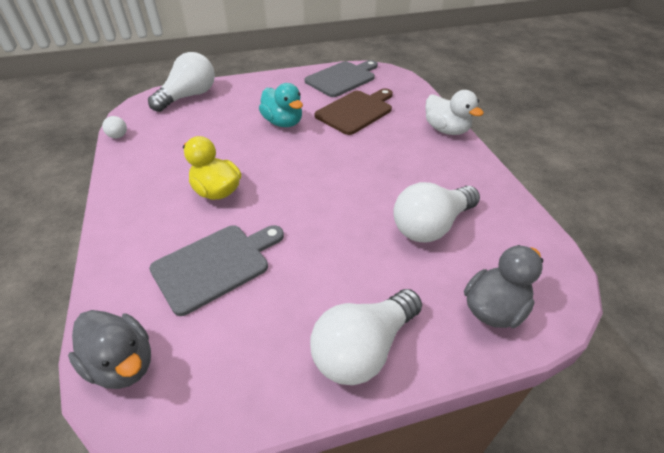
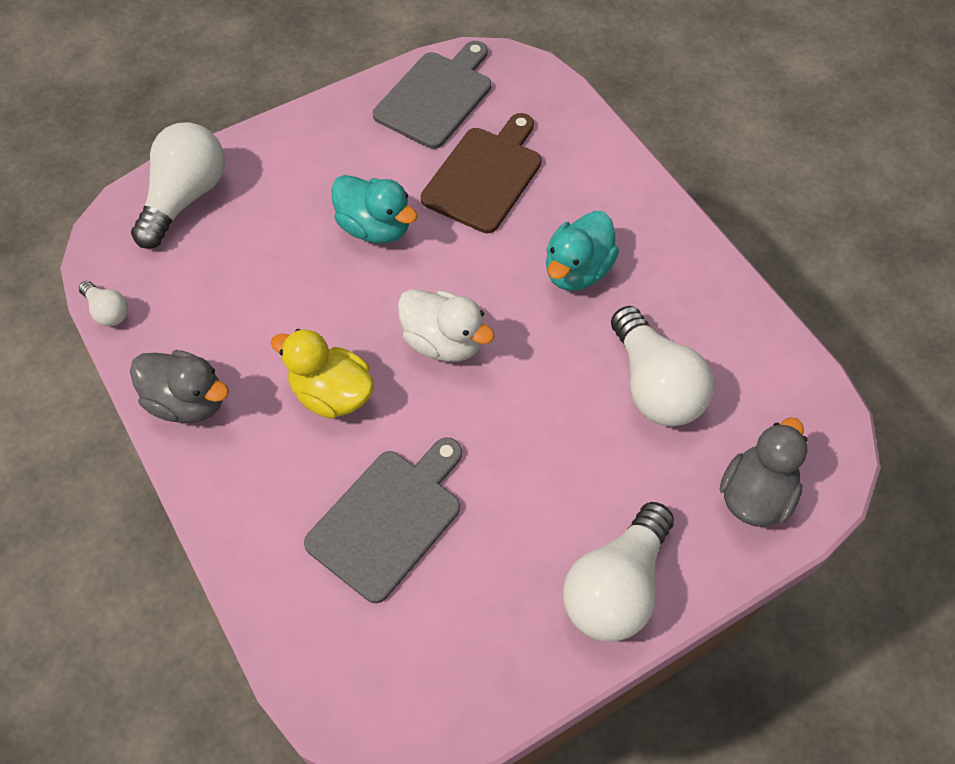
camera: 15 degrees left, 15 degrees up
(123, 364) = (340, 681): grey duck -> grey duck (188, 402)
(396, 159) = (577, 271): none -> turquoise duck
(431, 226) = (654, 385): white light bulb -> white light bulb turned 60 degrees counterclockwise
(446, 130) = (637, 190): white duck -> white duck (443, 342)

